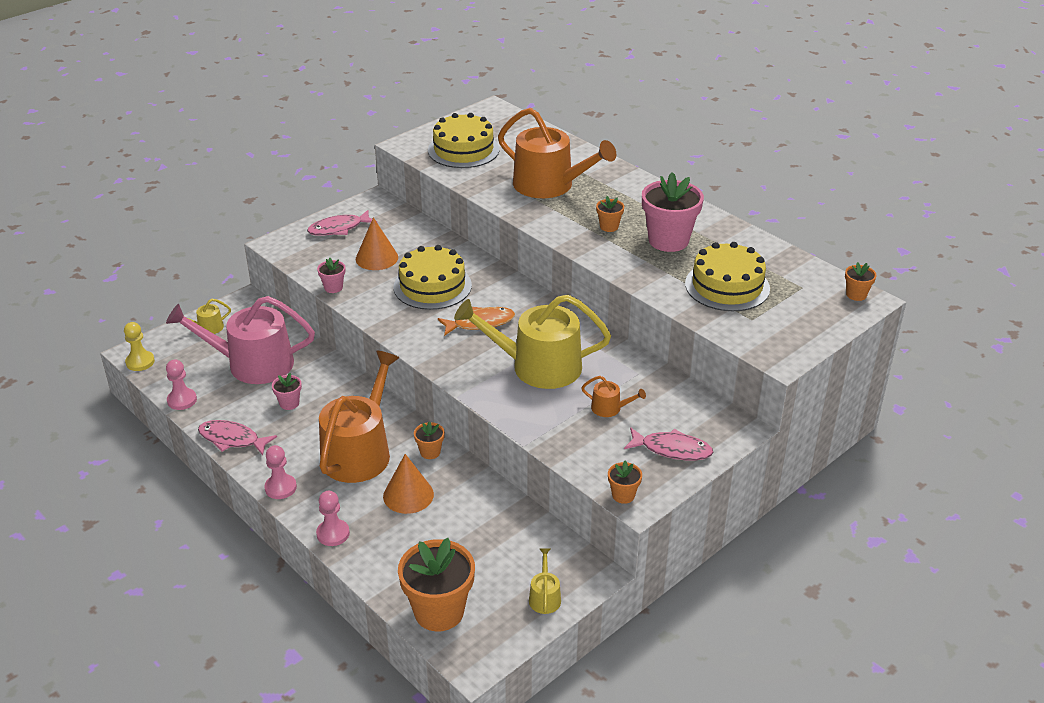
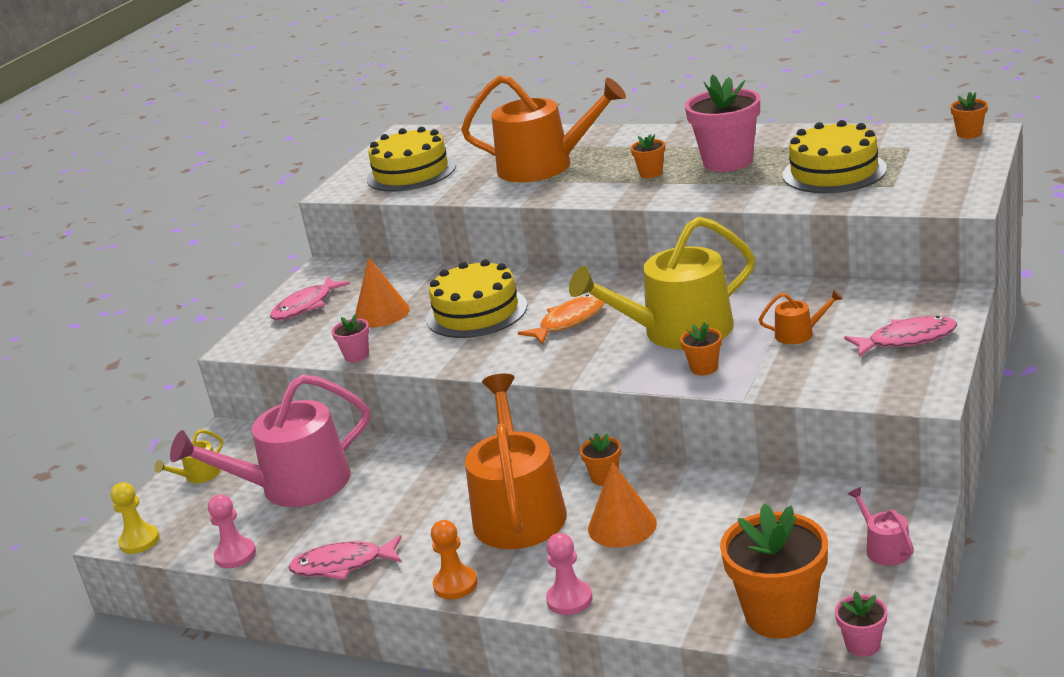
camera: 20 degrees left, 10 degrees down
(280, 488) = (455, 584): pink pawn -> orange pawn
(289, 403) = (381, 503): pink flower pot -> pink flower pot (862, 645)
(544, 597) = (884, 548): yellow watering can -> pink watering can
(623, 495) = (903, 395): orange flower pot -> orange flower pot (704, 368)

